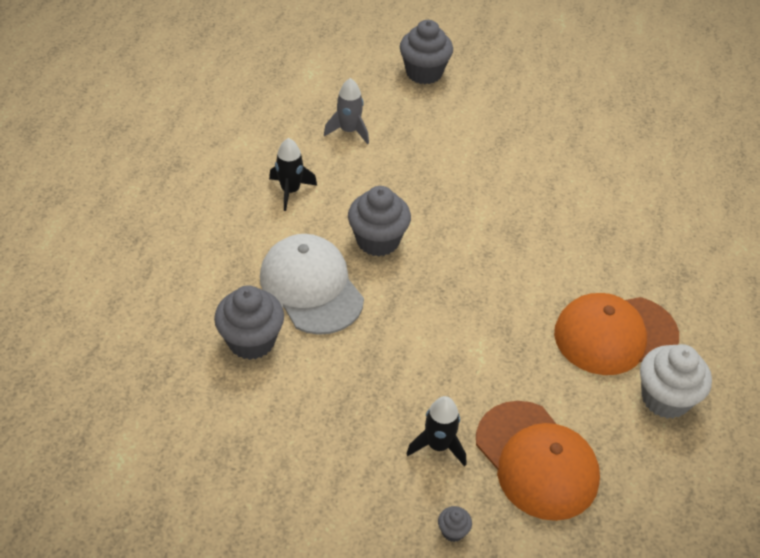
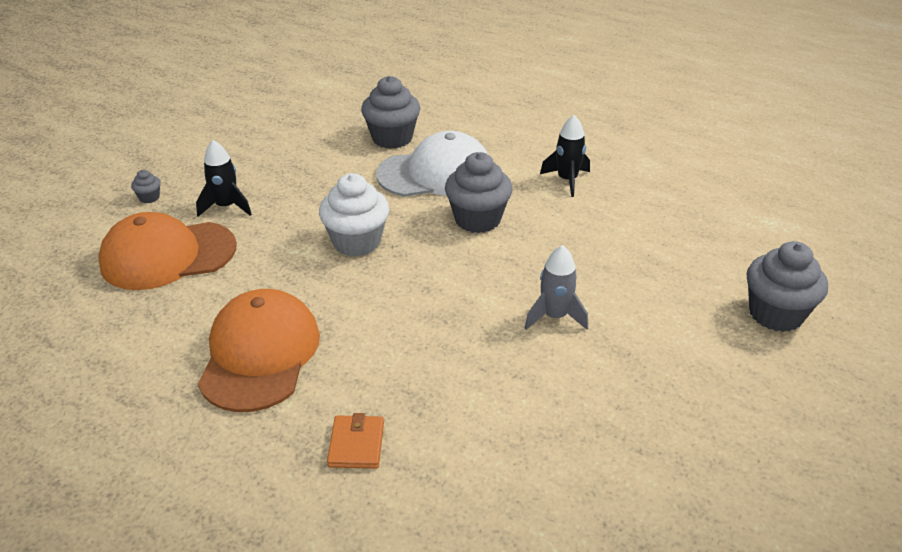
camera: 110 degrees right, 10 degrees down
(349, 131) = (657, 231): grey rocket -> grey rocket (554, 316)
(658, 253) = (356, 444): none -> orange wallet
(665, 398) = (156, 365): white cupcake -> white cupcake (357, 242)

